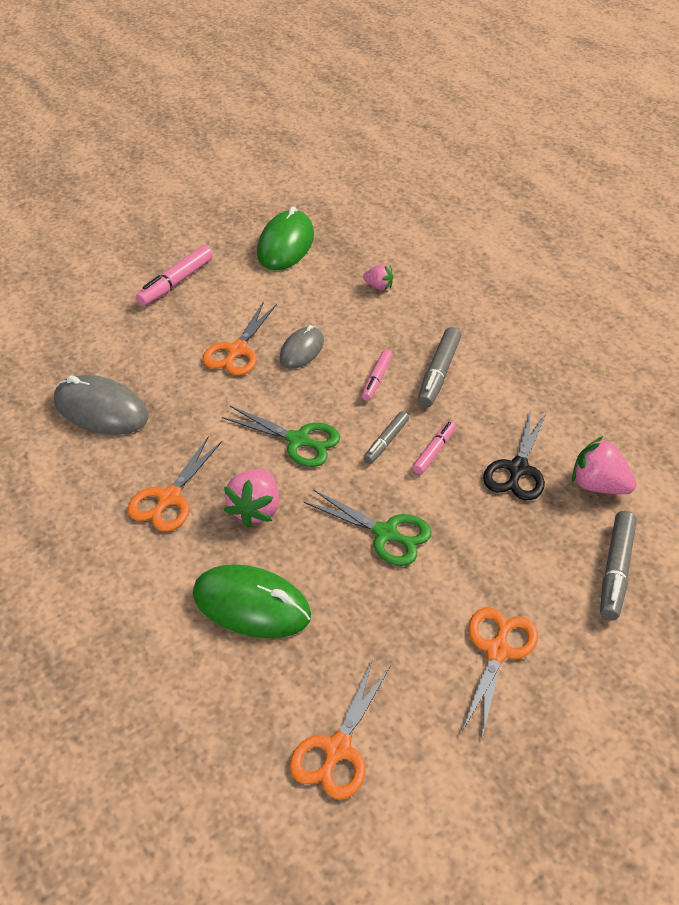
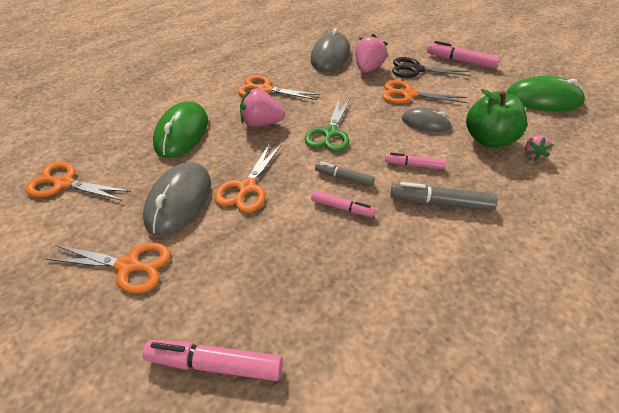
camera: 80 degrees right, 0 degrees up
(347, 309) = (488, 139): none -> green apple
(385, 533) = (247, 187): green scissors -> orange scissors
(397, 604) = (179, 200): none -> grey mouse
(518, 469) = (337, 270): black scissors -> black scissors (416, 70)
(598, 485) = (333, 346): pink strawberry -> pink strawberry (368, 68)
(615, 570) = (215, 364): grey marker -> pink marker

